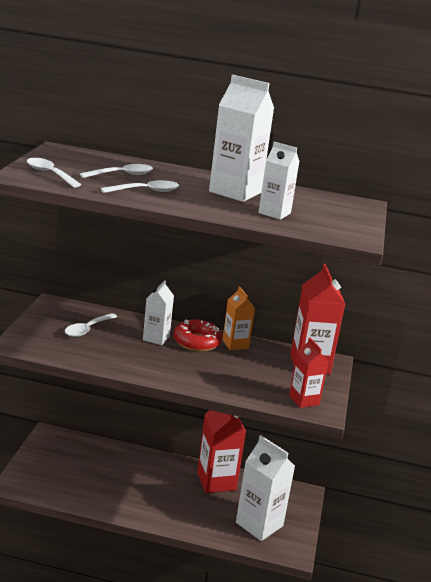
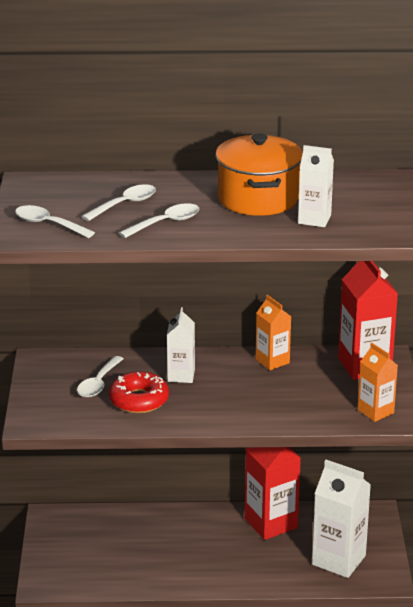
camera: 10 degrees left, 5 degrees up
(197, 342) = (228, 369): red donut -> red donut (139, 400)
(235, 192) = (258, 198): white carton -> orange pot
(304, 400) = (375, 411): red carton -> orange carton

